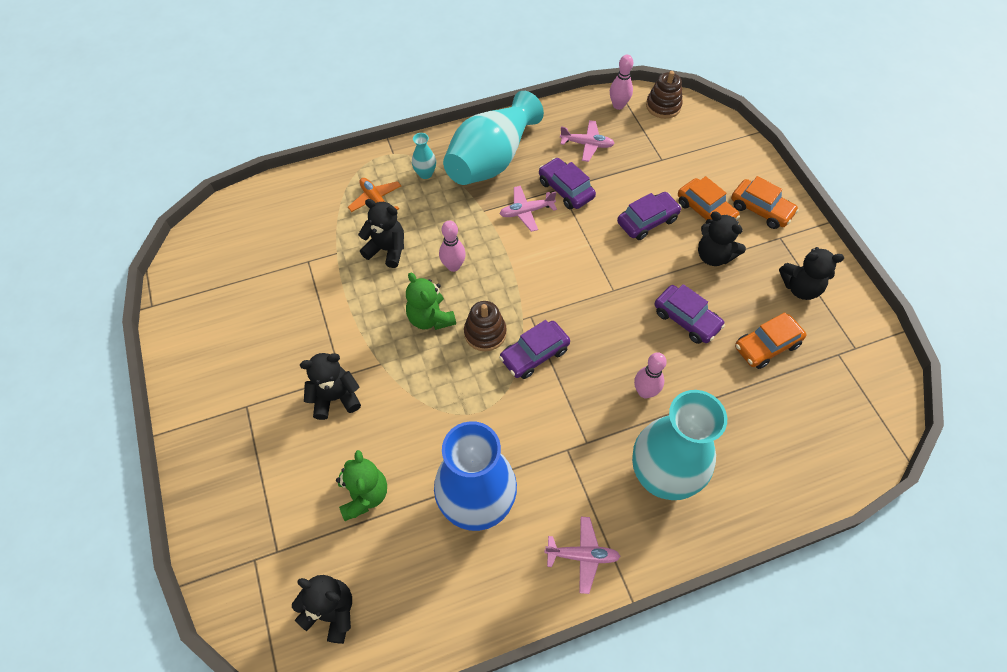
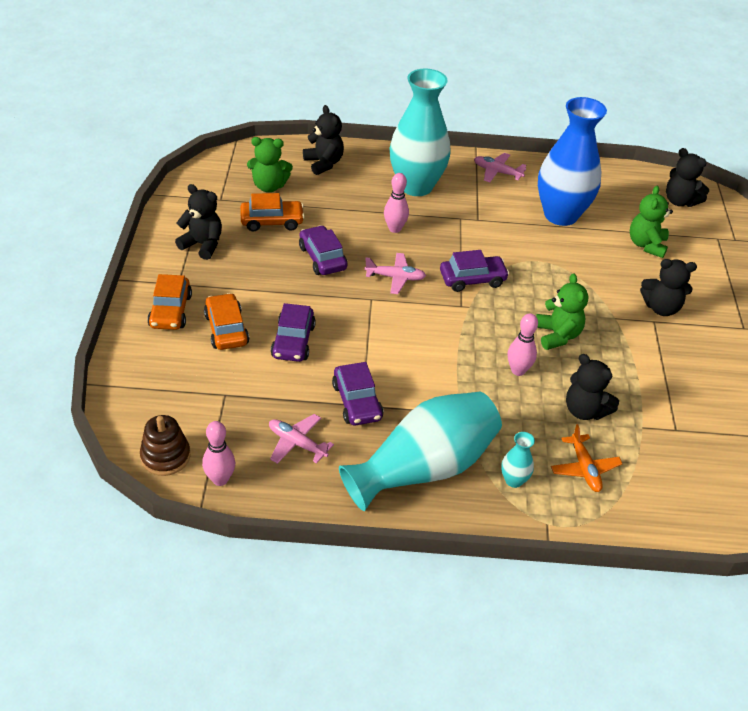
camera: 160 degrees left, 15 degrees down
(485, 333) = (509, 308): brown stacking toy -> none
(526, 211) = (414, 395): pink plane -> pink plane (395, 277)
(647, 221) = (293, 341): purple car -> purple car turned 75 degrees counterclockwise
(713, 256) = (255, 291): black teddy bear -> black teddy bear (324, 163)
(761, 209) = (170, 311): orange car -> orange car turned 150 degrees counterclockwise
(810, 397) = (269, 186): none -> green teddy bear

